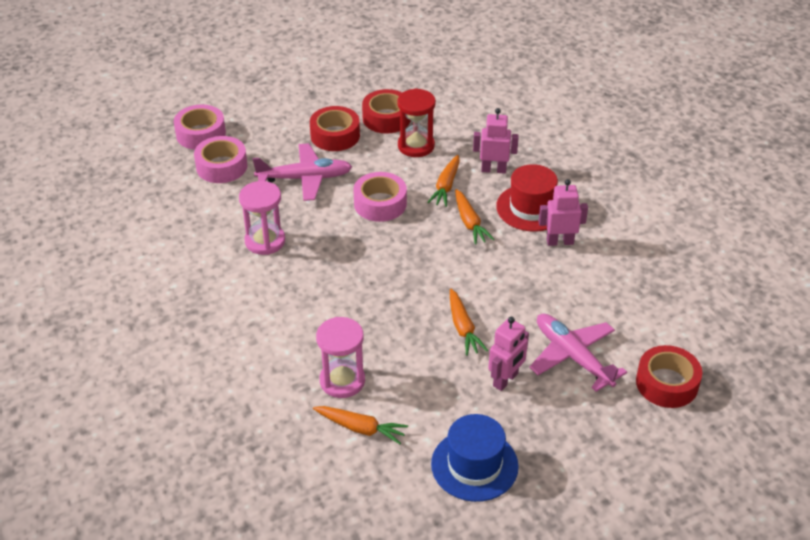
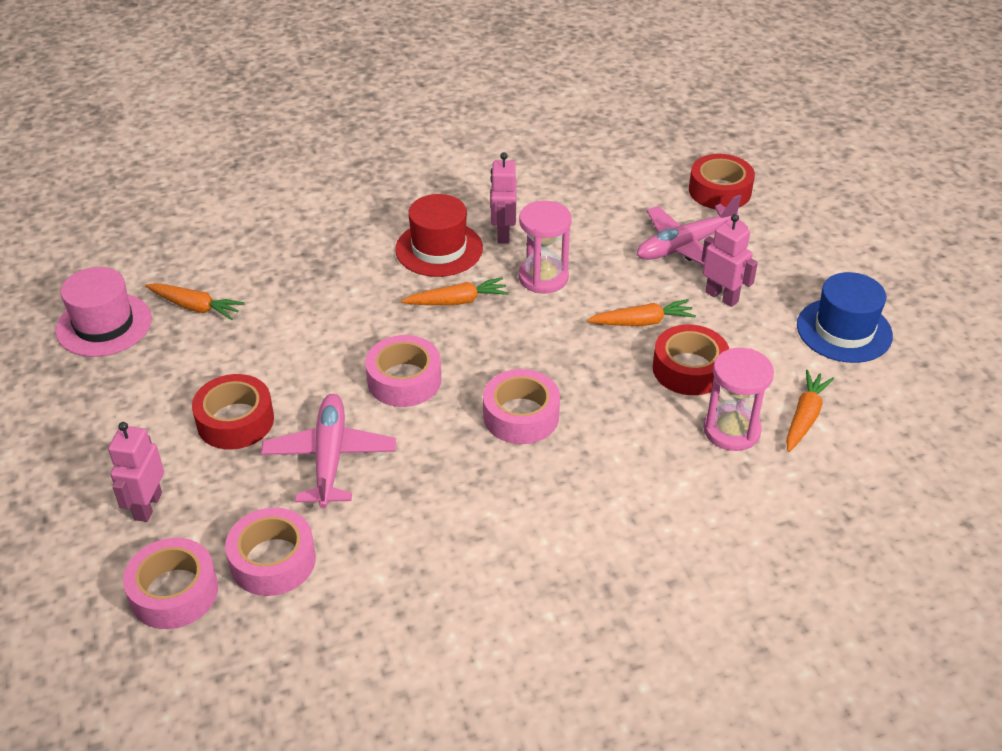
camera: 85 degrees left, 0 degrees up
(265, 241) = (464, 505): pink hourglass -> pink hourglass (543, 277)
(349, 263) = (521, 416): none -> pink tape
(386, 118) = (212, 363): red tape -> red tape (689, 369)
(416, 146) = (287, 338): red hourglass -> none
(417, 70) = (104, 325): none -> pink hat
(446, 186) = (381, 316): orange carrot -> orange carrot (195, 307)
(493, 170) = (358, 272): pink robot -> pink robot (147, 506)

